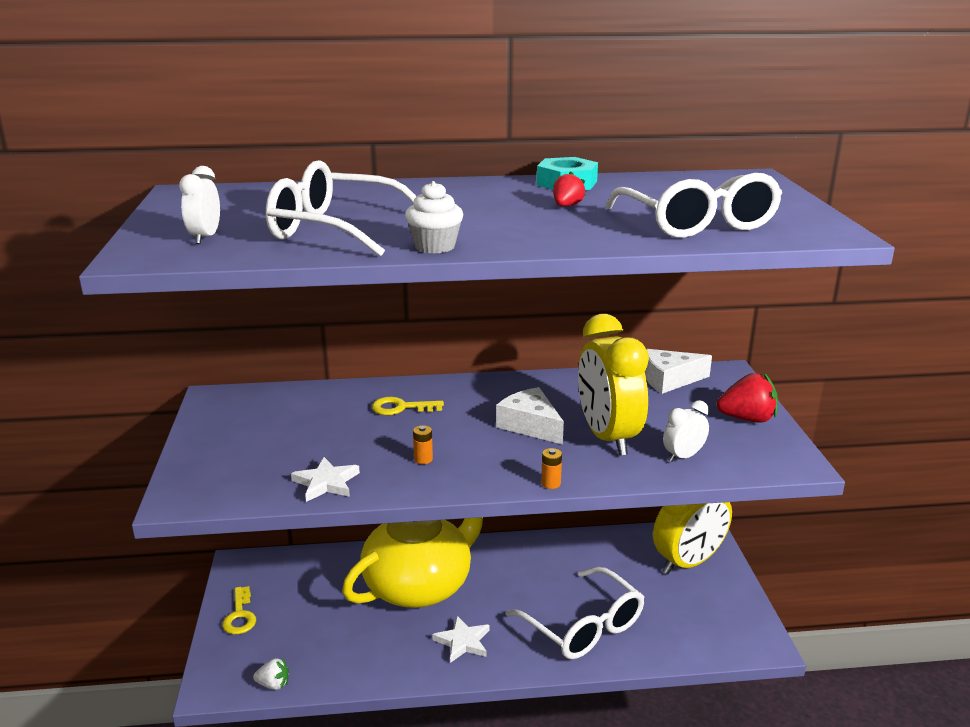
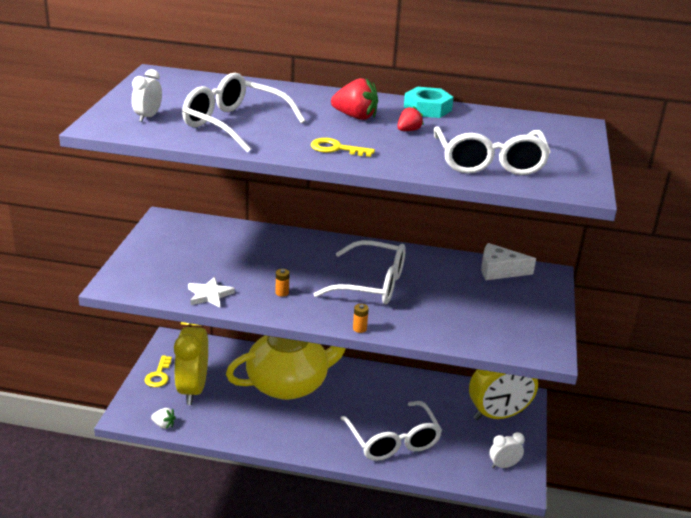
camera: 15 degrees right, 5 degrees up
(401, 408) = (287, 252): yellow key -> yellow key (336, 149)
(435, 247) = (289, 150): white cupcake -> none
(463, 642) = (301, 429): white star -> none
(530, 425) = (371, 284): white cheese -> white glasses
(607, 437) = (421, 305): yellow clock -> yellow clock (193, 389)
(683, 456) = (468, 330): white clock -> white clock (503, 465)
(747, 419) = (537, 313): red strawberry -> red strawberry (355, 117)

